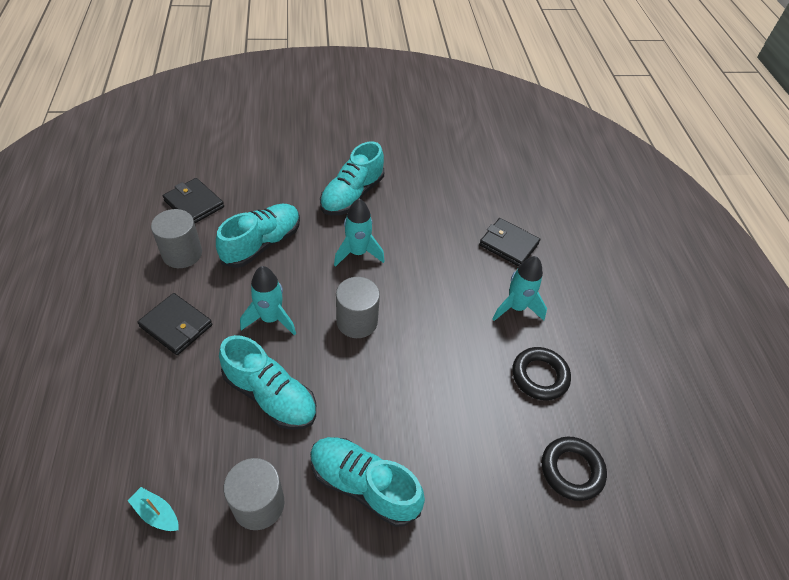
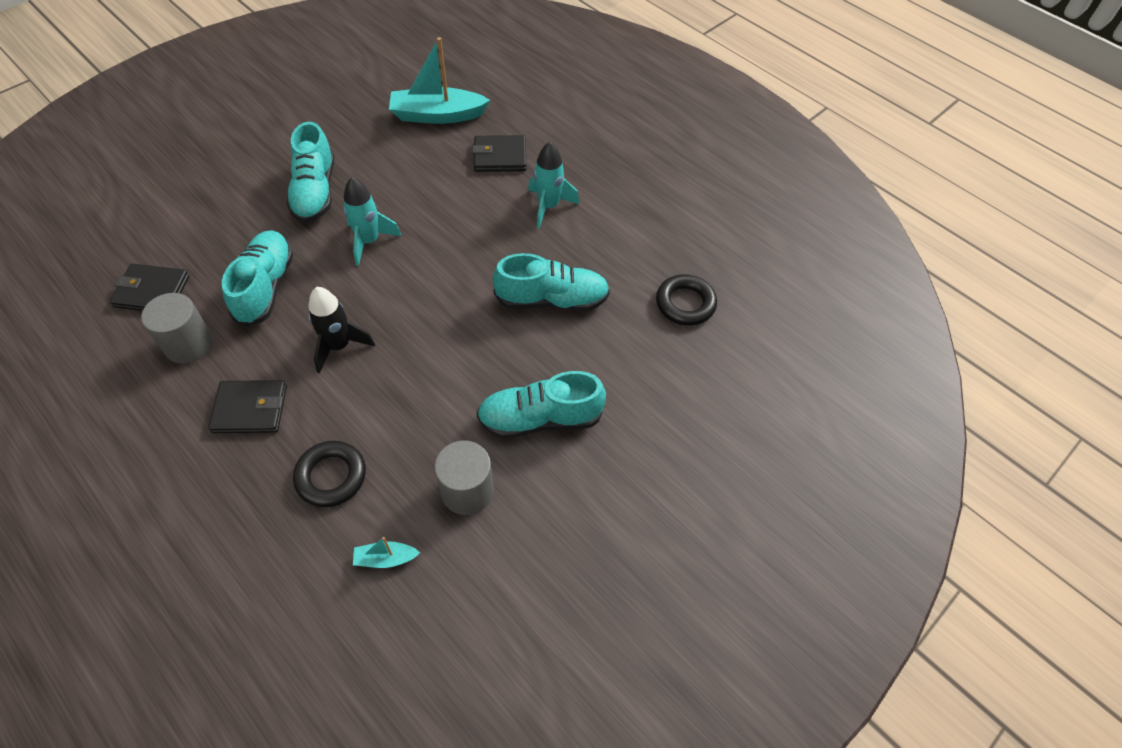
camera: 35 degrees left, 5 degrees up
(270, 395) = (399, 406): turquoise shoe -> turquoise shoe (552, 300)
(271, 319) = (339, 346): turquoise rocket -> black rocket
(357, 321) = (422, 299): grey cylinder -> none
(485, 186) = (437, 115): none -> turquoise boat
(539, 376) = (609, 250): black ring -> black ring (331, 476)

